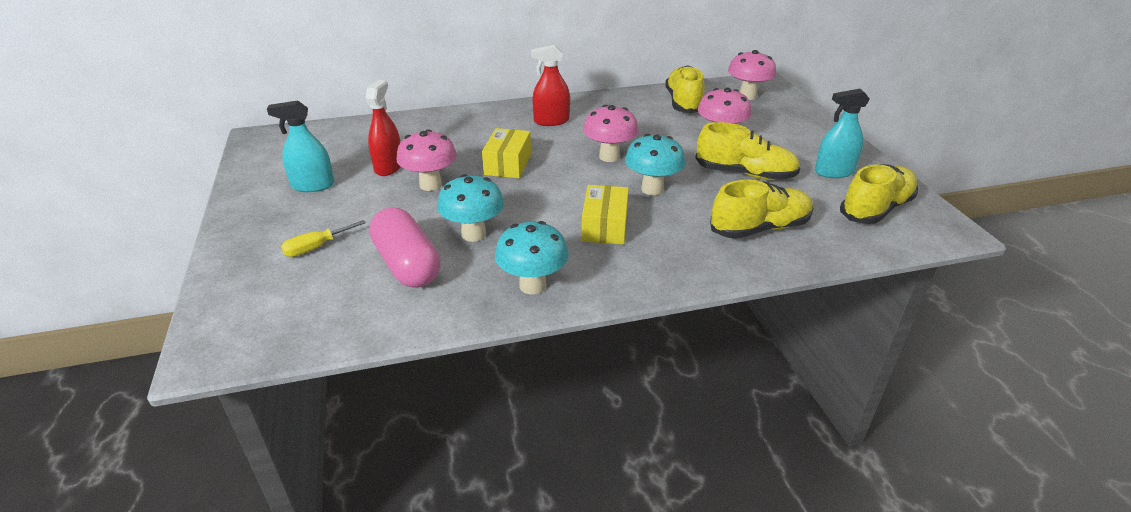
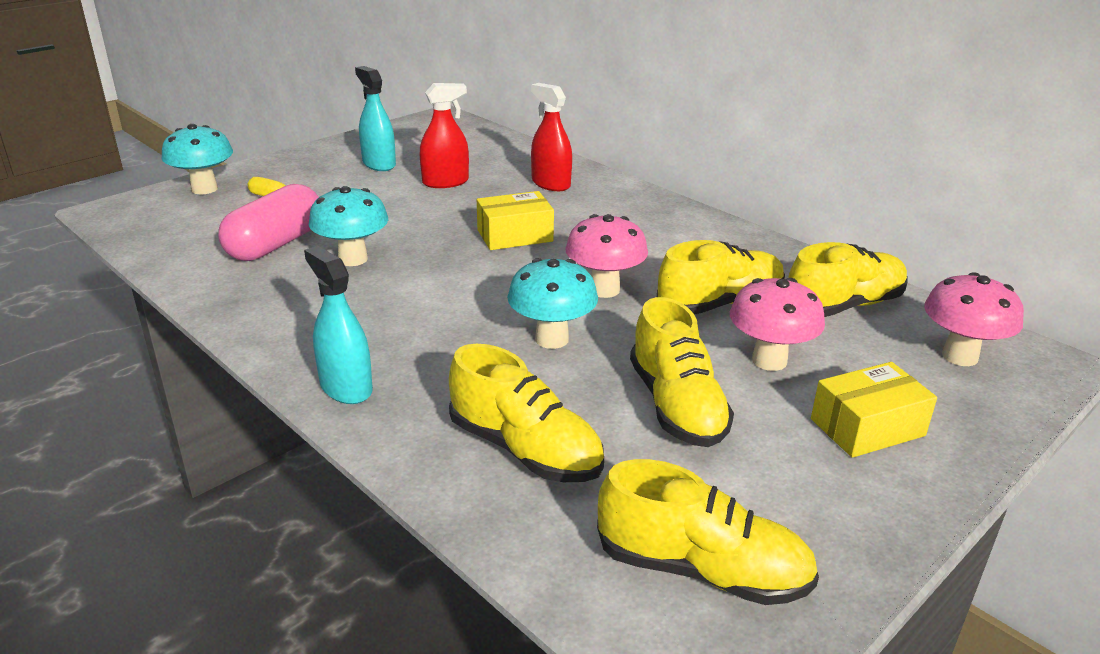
camera: 60 degrees right, 5 degrees down
(430, 185) = (430, 211): pink mushroom -> none
(532, 285) = (278, 316): turquoise mushroom -> turquoise mushroom (204, 189)
(551, 121) = (652, 231): red spray bottle -> red spray bottle (550, 184)
(604, 226) = (429, 328): yellow box -> yellow box (867, 427)
(654, 130) = (720, 304): none -> yellow shoe
(834, 172) = (789, 499): turquoise spray bottle -> turquoise spray bottle (346, 387)

